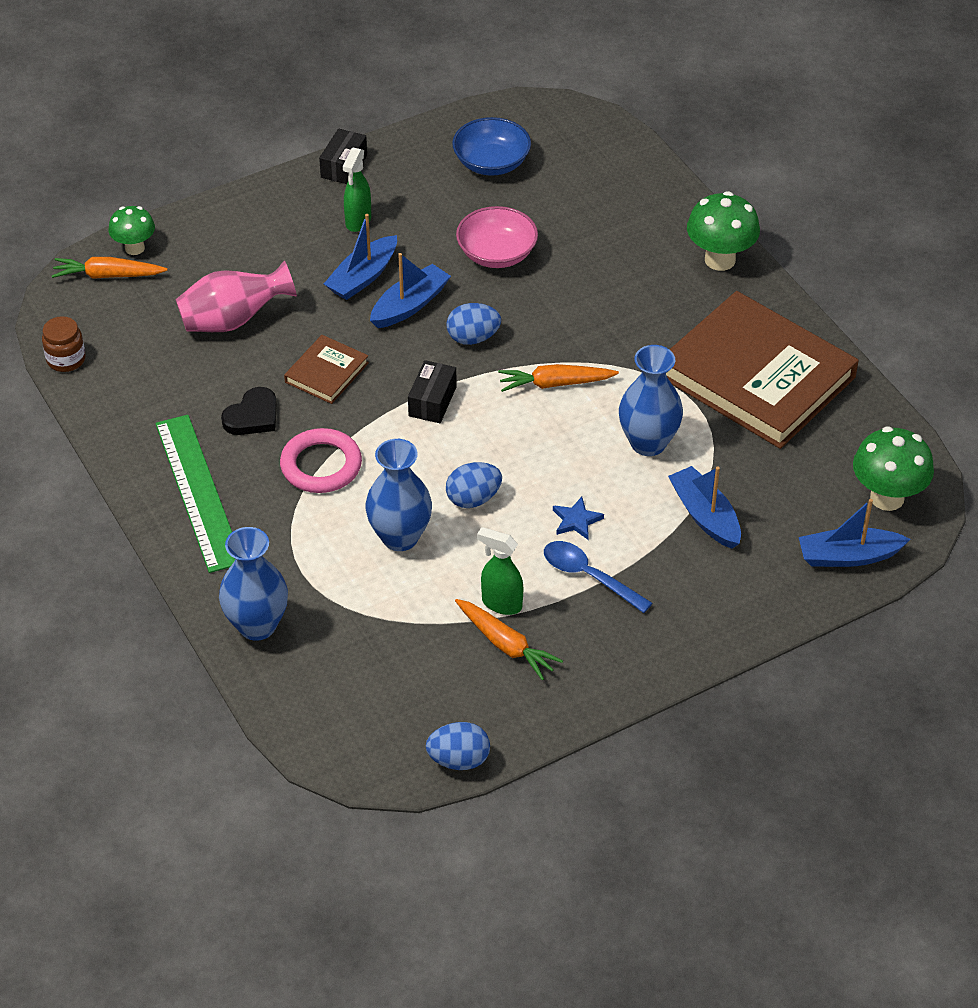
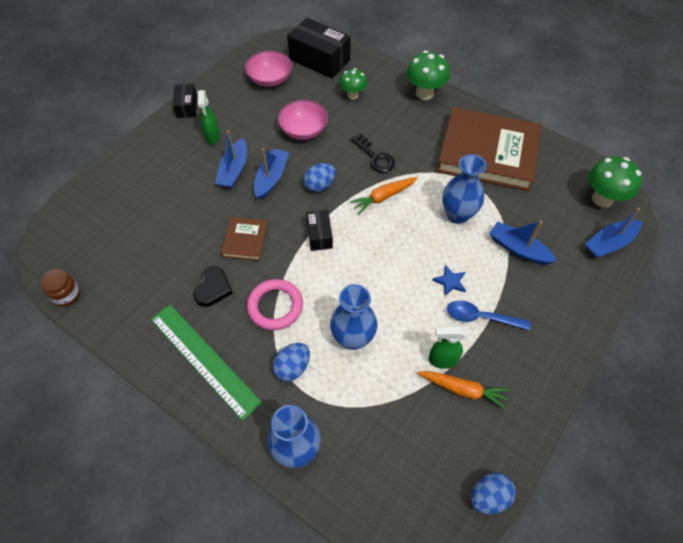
camera: 25 degrees left, 10 degrees up
(108, 275) = (70, 225): orange carrot -> none
(134, 248) = (80, 200): green mushroom -> green mushroom (353, 95)
(233, 320) = (168, 226): pink vase -> none
(473, 499) = (381, 292): blue egg -> blue egg (292, 367)
(491, 163) = (270, 79): blue bowl -> pink bowl
(579, 326) = (375, 157): none -> black key
(586, 157) = (319, 60): none -> black box

